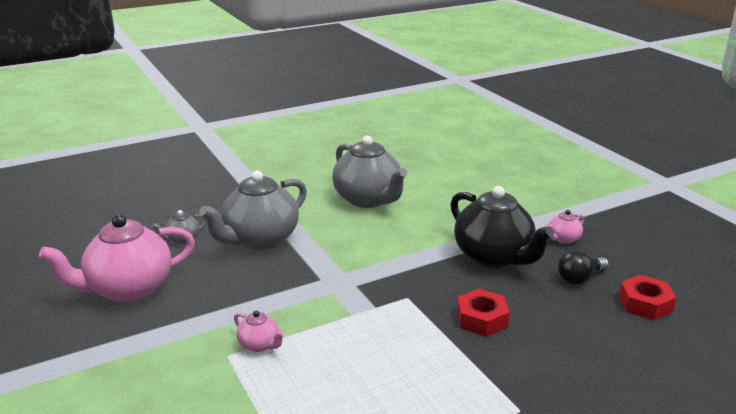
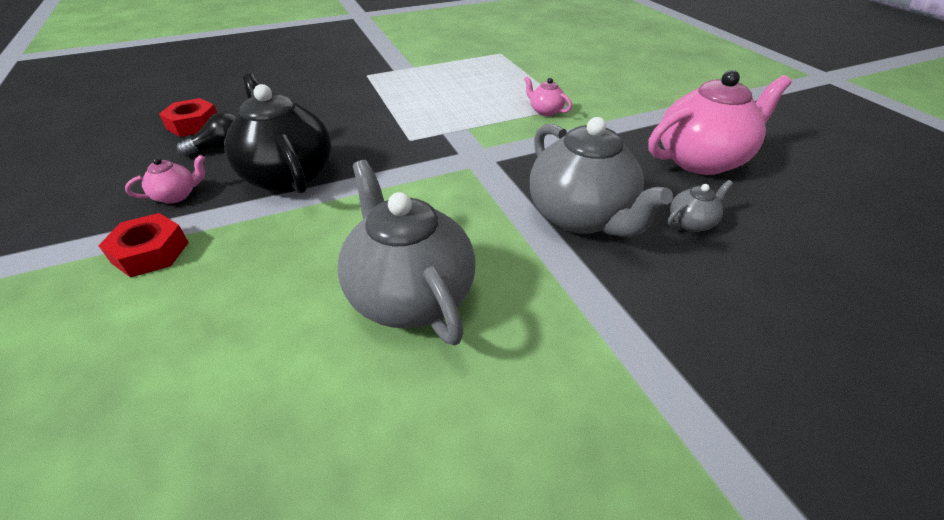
camera: 175 degrees left, 15 degrees up
(260, 239) = (581, 217): grey teapot -> grey teapot turned 105 degrees clockwise
(481, 319) = (352, 120): red nut -> red nut (150, 252)

